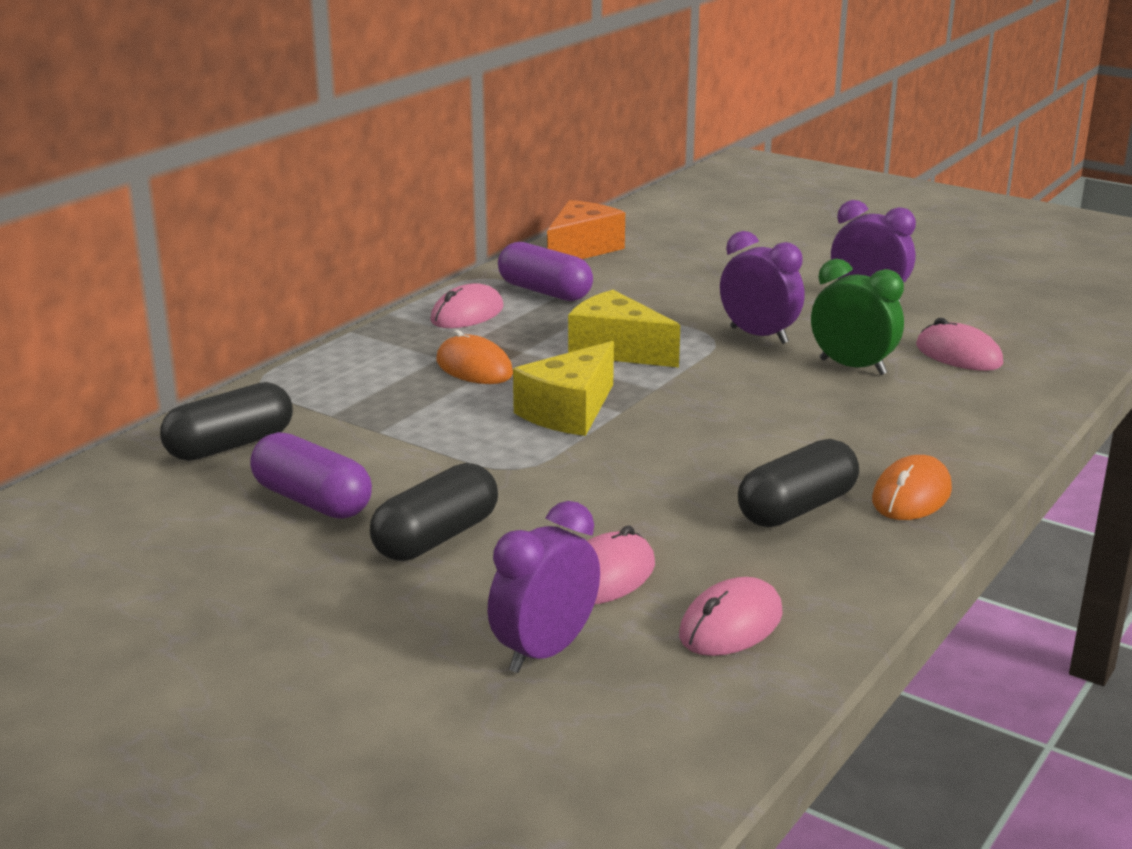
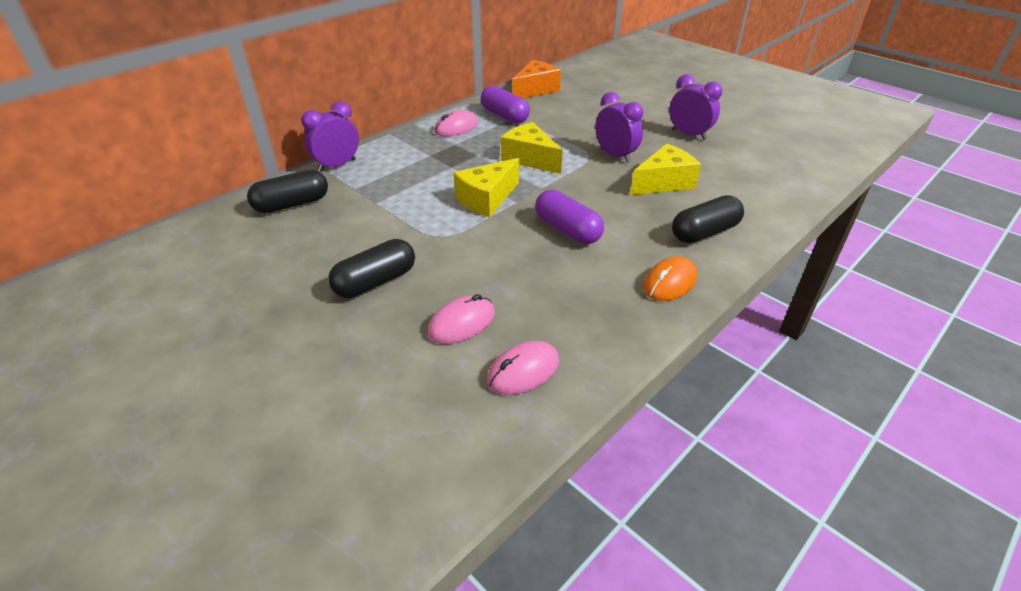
camera: 10 degrees right, 15 degrees up
(312, 501) = (318, 247): purple capsule -> purple capsule (567, 230)
(474, 368) = (445, 164): orange mouse -> none
(545, 651) = (403, 377): purple clock -> purple clock (337, 165)
(797, 508) = (595, 284): black capsule -> black capsule (704, 232)
(852, 367) = (663, 182): green clock -> yellow cheese
(958, 355) = (731, 179): pink mouse -> none

